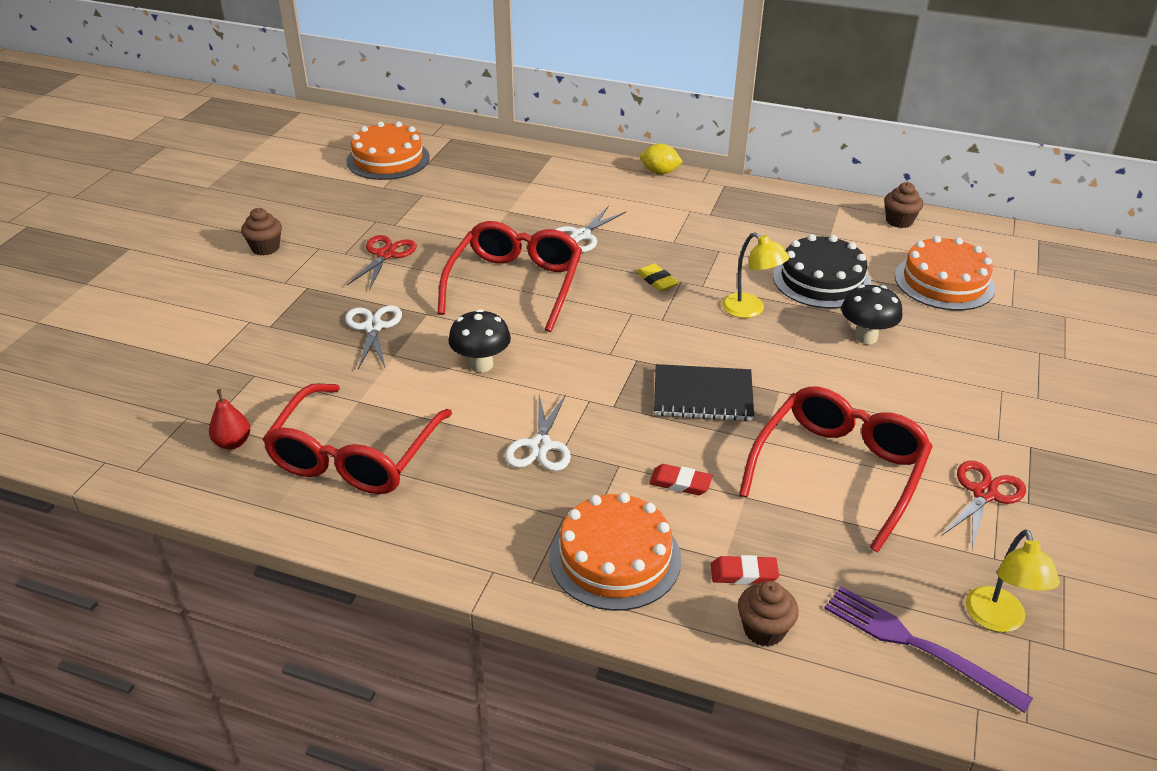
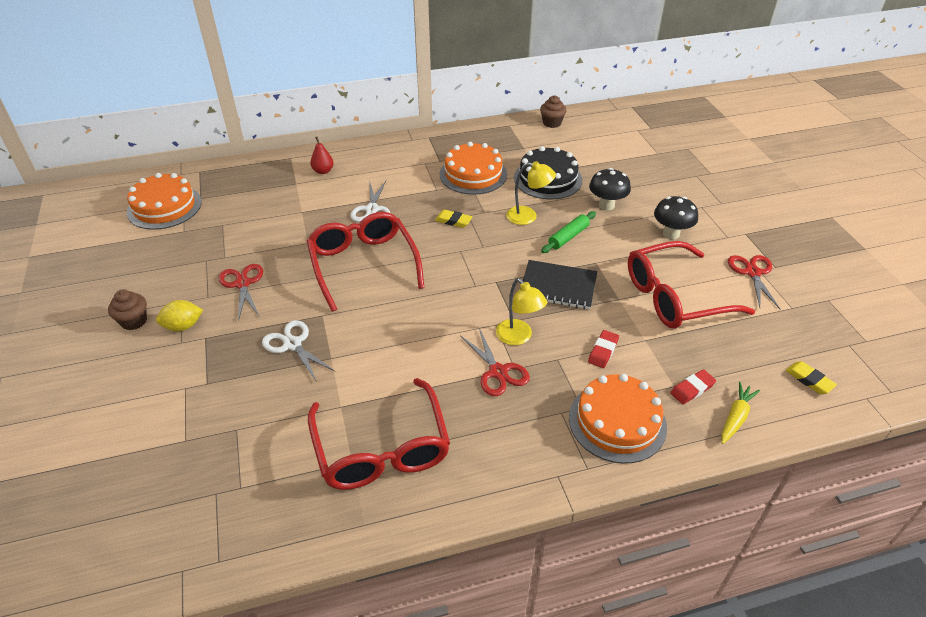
camera: 35 degrees left, 5 degrees up
(233, 443) = (277, 492): red pear -> red pear (323, 171)
(481, 365) = (400, 334): black mushroom -> black mushroom (671, 234)
(540, 446) = (498, 372): white scissors -> red scissors
(659, 172) = (378, 143): yellow lemon -> yellow lemon (183, 326)
(680, 483) = (603, 351): red eraser -> red eraser turned 45 degrees counterclockwise
(703, 395) = (558, 286): black notebook -> black notebook turned 45 degrees clockwise
(764, 630) = (735, 417): brown cupcake -> yellow carrot
(775, 351) = (568, 237): none -> green rolling pin
(838, 471) = (675, 297): red glasses -> red glasses turned 105 degrees counterclockwise
(916, 645) = (809, 380): purple fork -> yellow eraser
(944, 282) = (612, 152): orange cake -> orange cake (473, 174)
(998, 620) = (827, 342): yellow lamp -> yellow lamp (518, 337)

